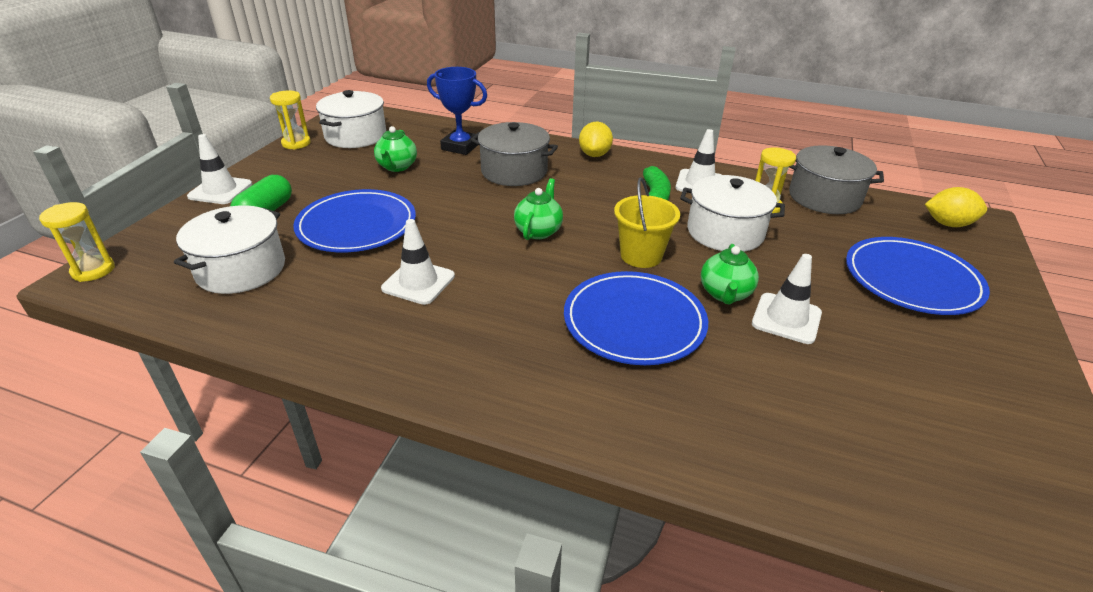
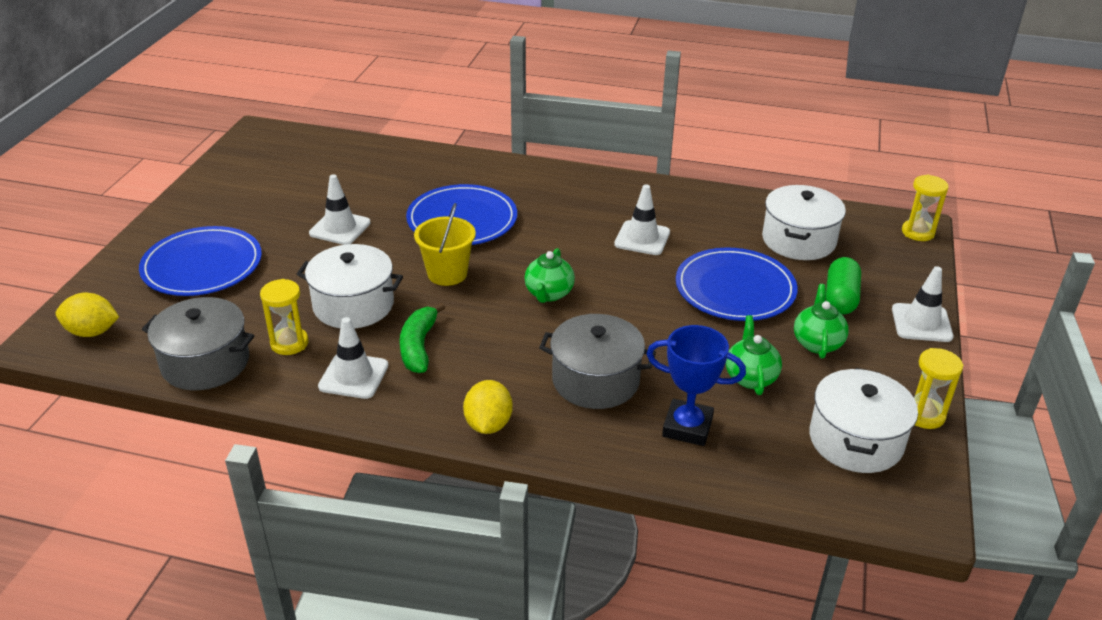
camera: 175 degrees right, 0 degrees up
(725, 294) = (381, 244): green teapot -> green teapot (817, 343)

